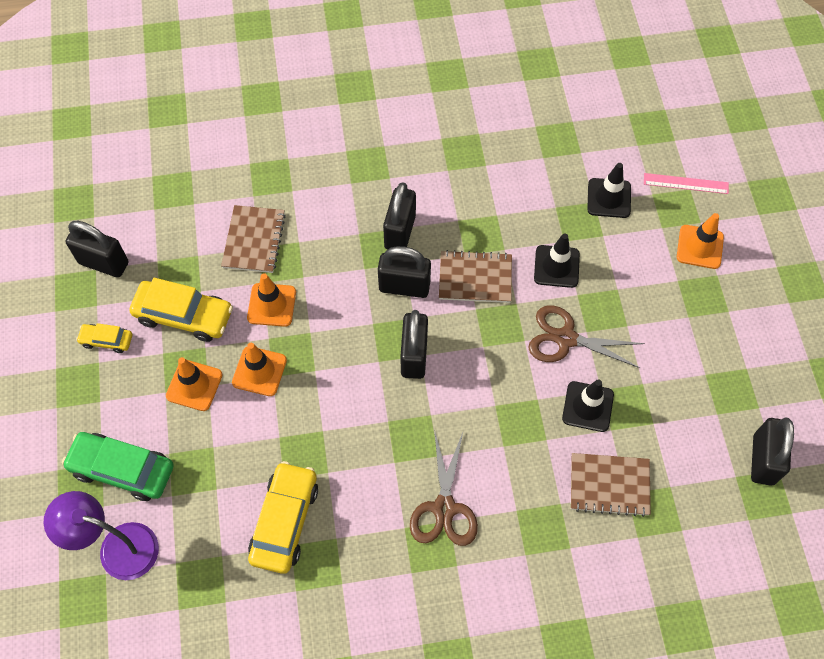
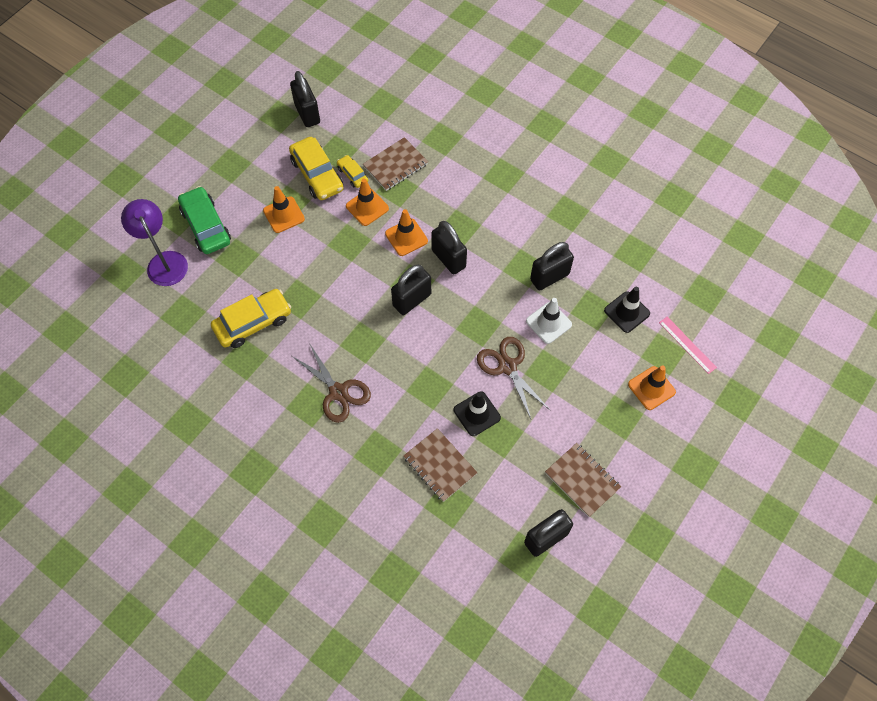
camera: 45 degrees right, 0 degrees up
(107, 340) = (267, 155): yellow car -> yellow car (352, 175)
(259, 371) = (323, 236): orange traffic cone -> orange traffic cone (406, 237)
(400, 232) = (479, 227): black padlock -> black padlock (549, 277)
(444, 508) = (338, 392): brown scissors -> brown scissors turned 90 degrees counterclockwise
(475, 278) = (493, 288): brown notebook -> brown notebook (582, 480)
(556, 266) = (548, 323): black traffic cone -> white traffic cone

